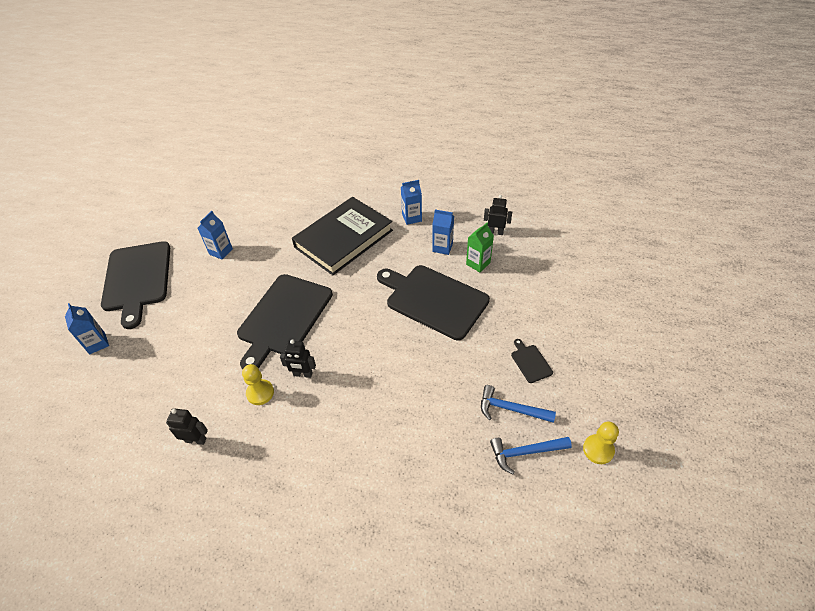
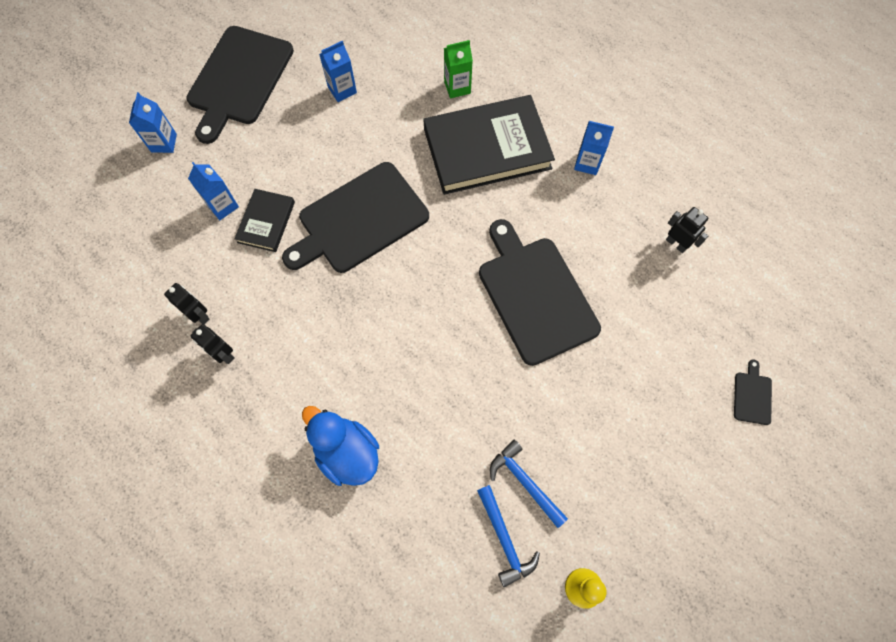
camera: 30 degrees right, 20 degrees up
(213, 352) = (266, 222): none -> black book
(260, 393) = (285, 299): yellow pawn -> none
(303, 374) = (338, 303): black robot -> black robot (223, 354)
(375, 465) = (347, 452): none -> blue duck
(442, 247) = (595, 228): blue carton -> blue carton (223, 206)
(478, 263) = (621, 276): green carton -> green carton (457, 87)
(525, 452) = (504, 539): blue hammer -> blue hammer turned 135 degrees counterclockwise
(530, 362) = (588, 441): black cutting board -> black cutting board (752, 396)

